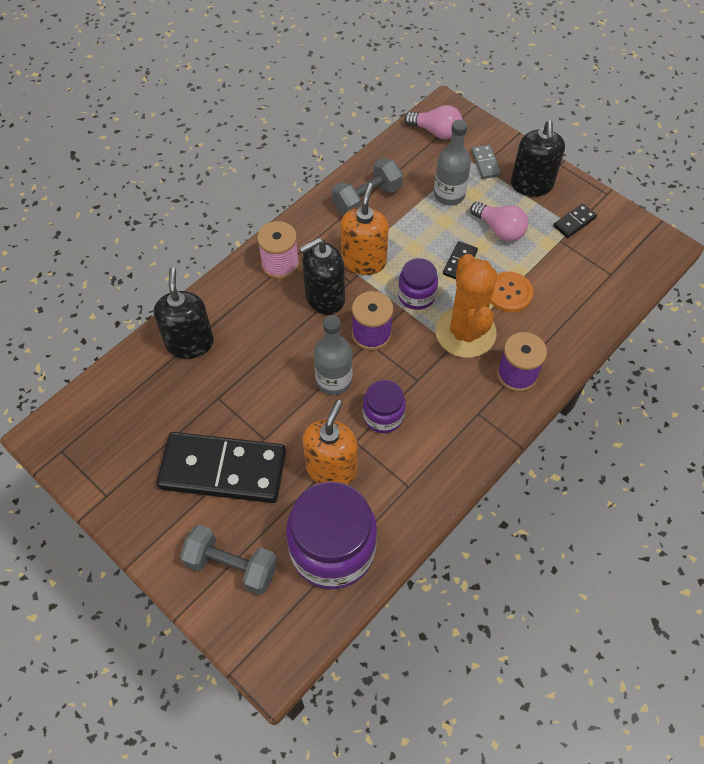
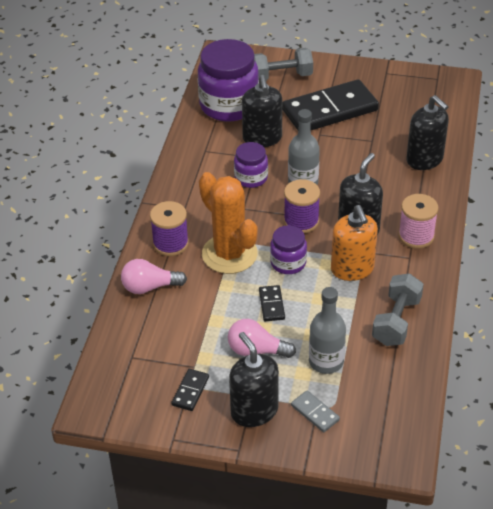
camera: 150 degrees right, 15 degrees down
(331, 468) = (262, 138): orange soap dispenser -> black soap dispenser
(436, 132) = (390, 424): pink light bulb -> pink light bulb (149, 287)
(509, 293) = (213, 299): orange button -> none

